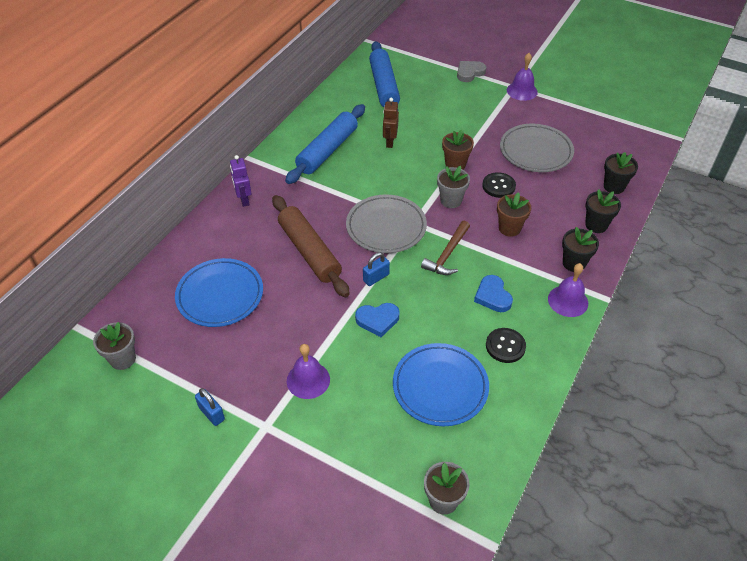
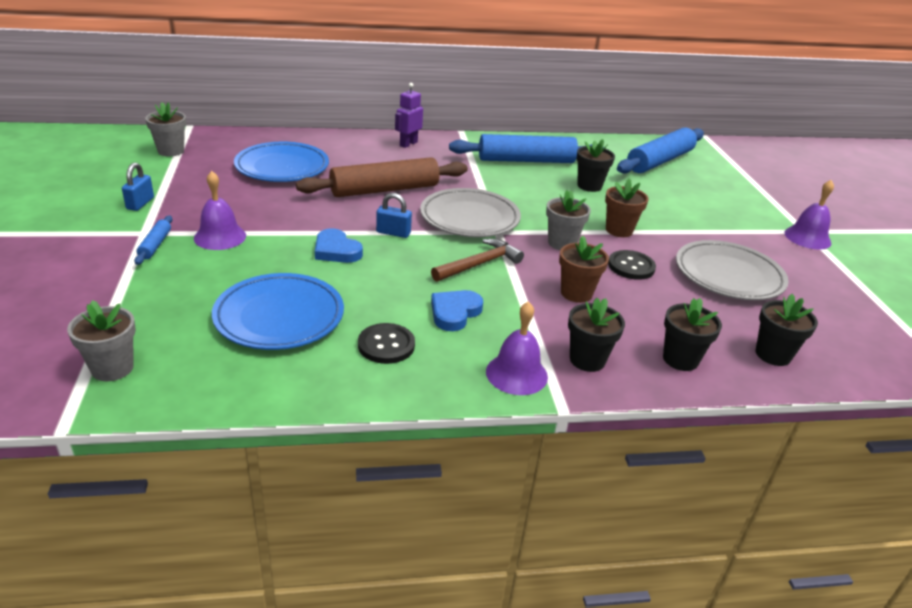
camera: 50 degrees right, 15 degrees down
(292, 425) = (155, 245): none -> blue rolling pin
(309, 251) = (385, 190): brown rolling pin -> brown rolling pin turned 45 degrees clockwise
(390, 142) = (589, 186): brown robot -> black flower pot
(447, 254) = (479, 264): brown hammer -> brown hammer turned 150 degrees clockwise
(469, 73) = (770, 198): grey heart -> none

